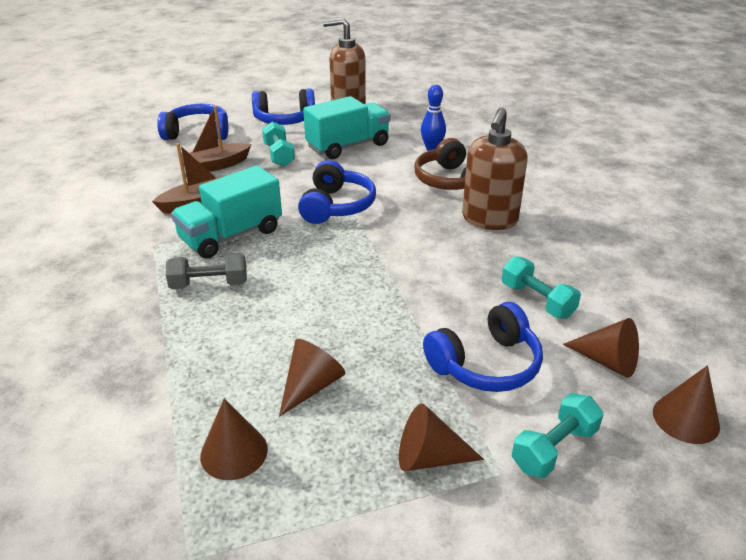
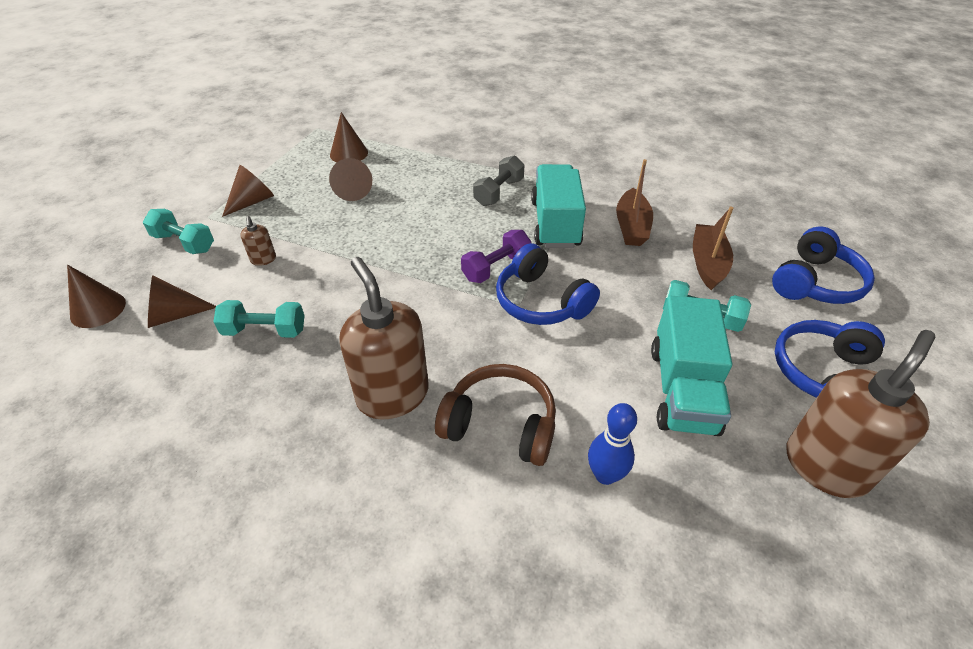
camera: 130 degrees right, 10 degrees up
(324, 237) = (496, 268): none -> purple dumbbell
(486, 364) = (263, 259): blue headphones -> brown soap dispenser
(554, 448) = (184, 243): turquoise dumbbell -> turquoise dumbbell turned 60 degrees counterclockwise

